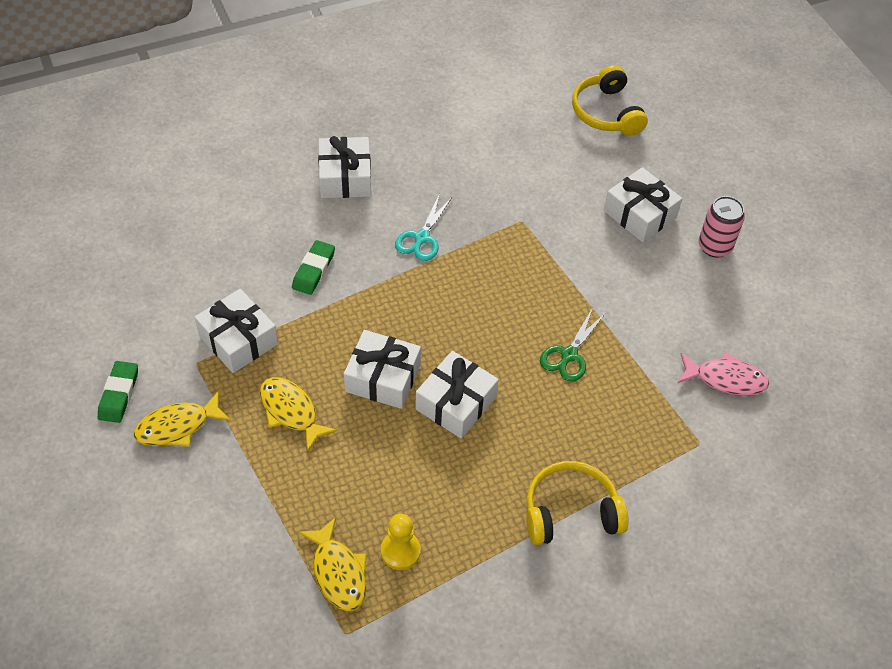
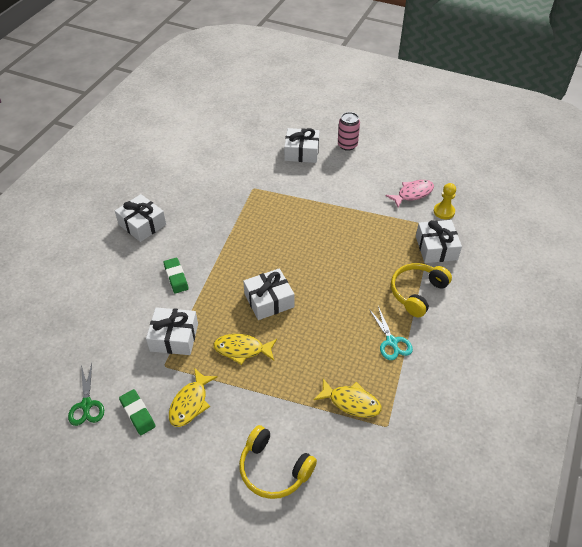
camera: 40 degrees left, 5 degrees down
(400, 551) = (367, 369): yellow pawn -> yellow pawn (444, 211)
(422, 238) = (214, 226): turquoise scissors -> turquoise scissors (391, 342)
(456, 403) = (315, 286): white gift -> white gift (436, 248)
(569, 355) = (340, 229): green scissors -> green scissors (86, 405)
(606, 112) = (238, 119): yellow headphones -> yellow headphones (274, 469)

